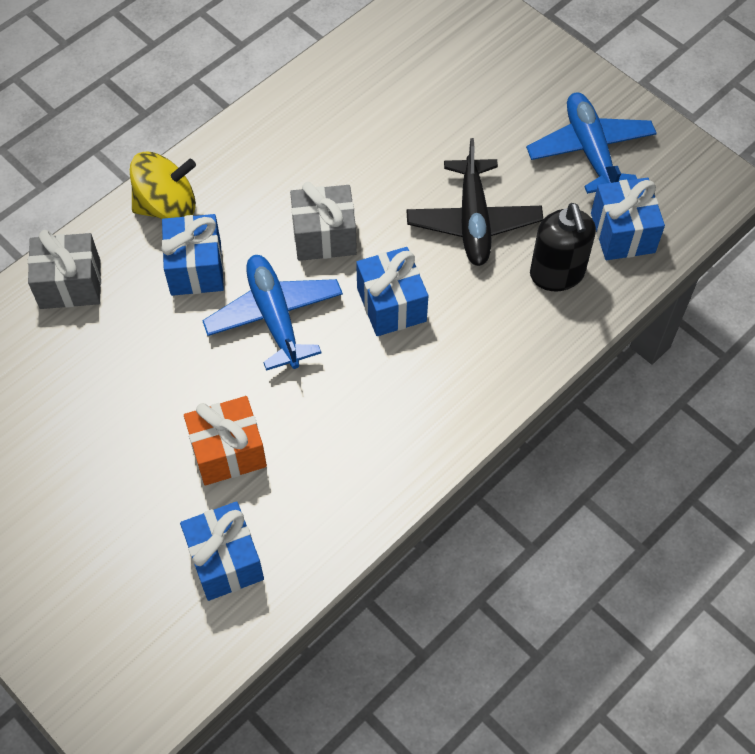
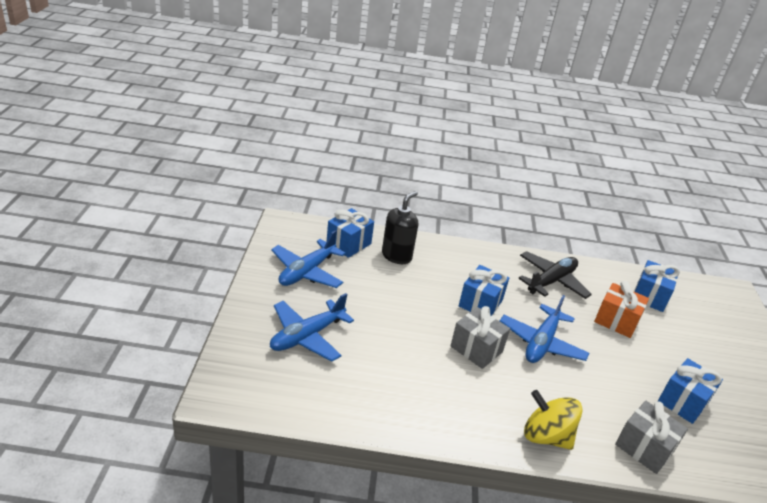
camera: 135 degrees left, 25 degrees down
(196, 268) = (560, 393): blue gift -> blue gift (683, 401)
(473, 89) = (307, 336): none -> blue plane
(473, 221) = (399, 296): black plane -> black plane (551, 281)

